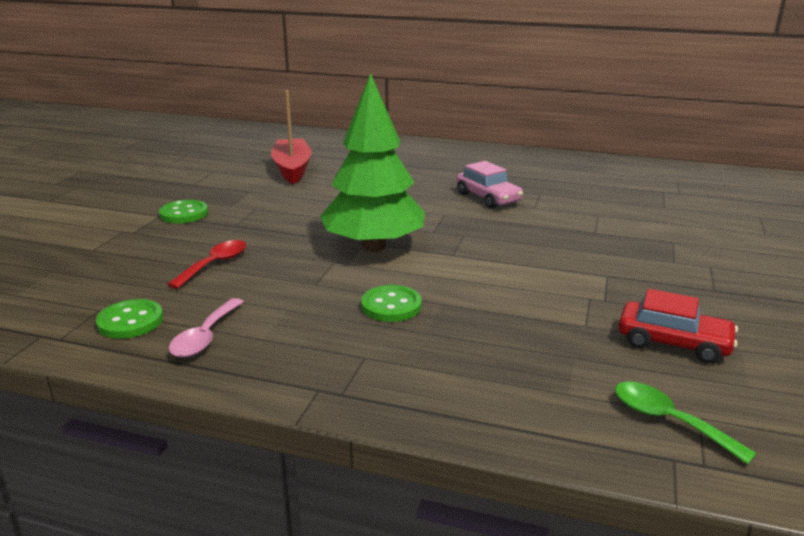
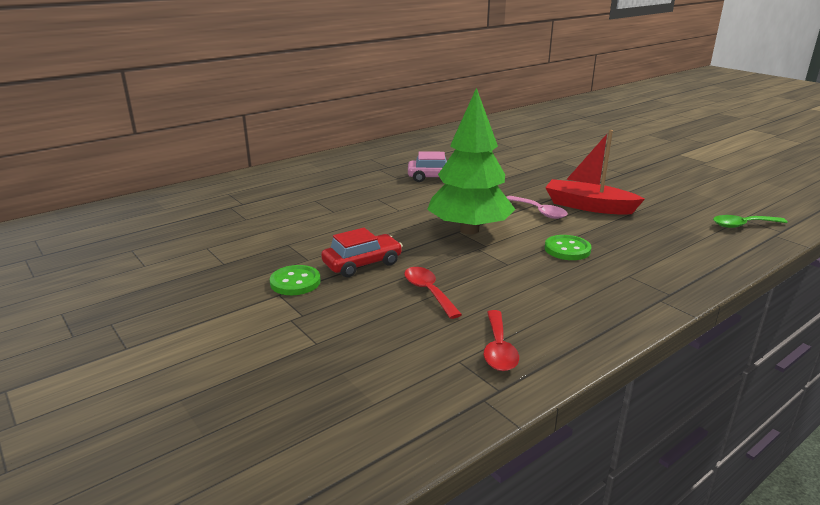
camera: 55 degrees left, 0 degrees up
(130, 321) = (498, 349): green button -> red spoon
(205, 337) = (555, 322): pink spoon -> pink spoon (539, 212)
(292, 169) = (267, 217): red boat -> red boat (588, 206)
(673, 343) = (671, 199): red car -> red car (362, 264)

